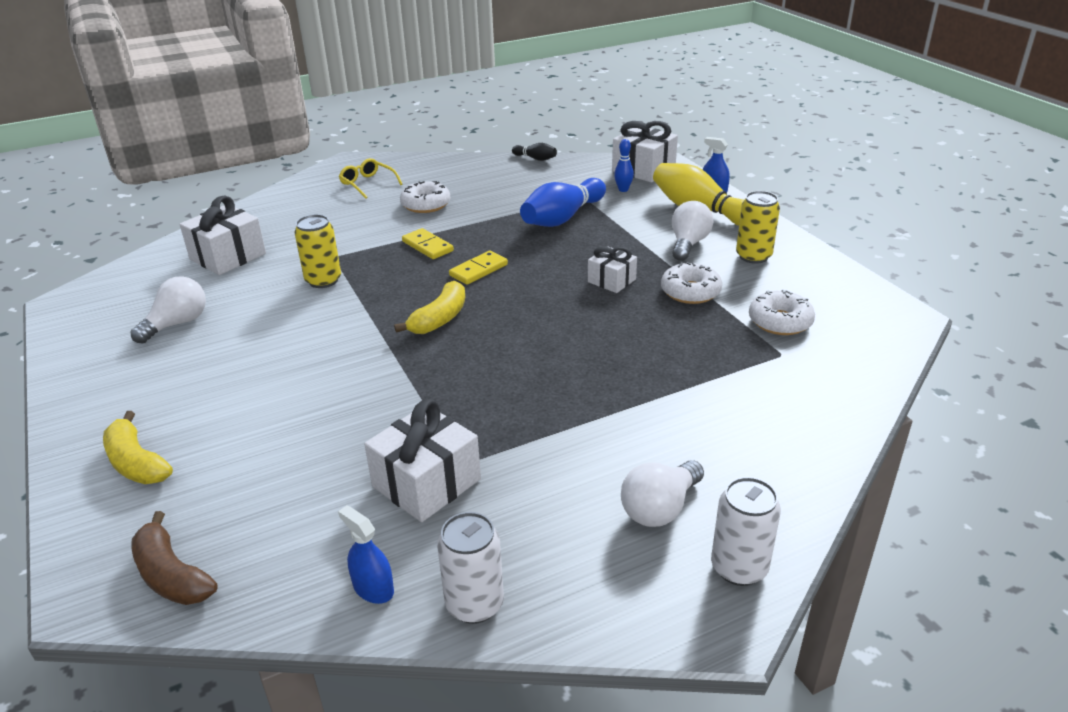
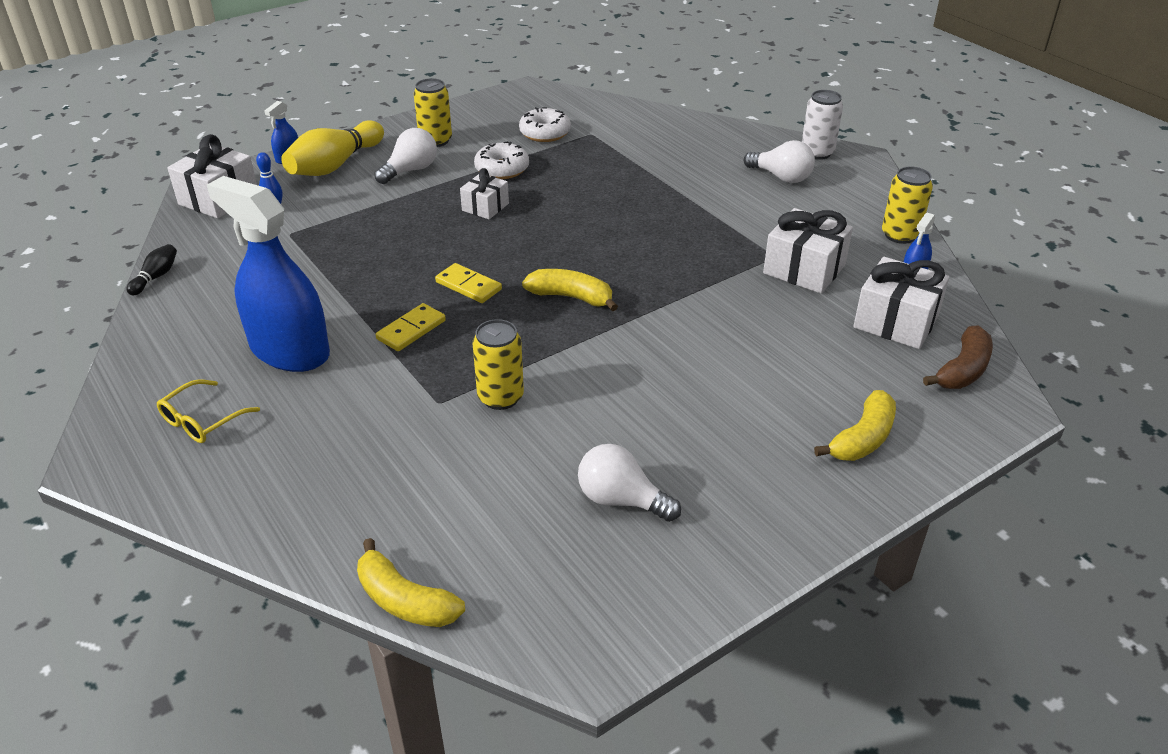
camera: 100 degrees left, 5 degrees up
(165, 246) = (405, 600): none -> yellow banana
(228, 256) = (439, 510): white gift -> white gift (896, 322)
(426, 205) = (289, 350): white donut -> blue spray bottle
(474, 604) = (900, 235): white can -> yellow can
(562, 218) = (344, 243): blue bowling pin -> none
(688, 244) = (410, 170): white light bulb -> white light bulb turned 120 degrees clockwise

